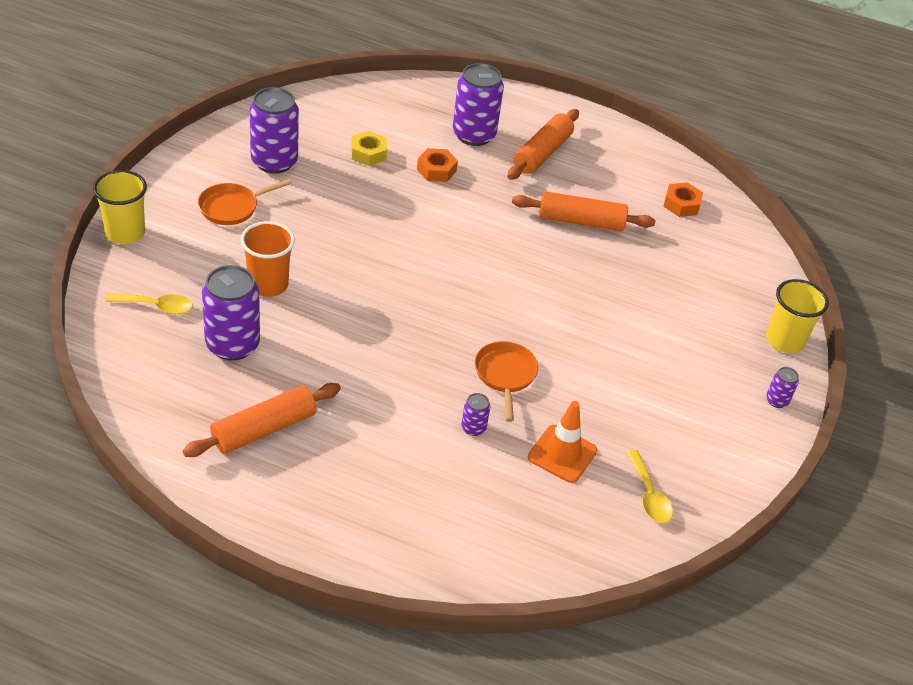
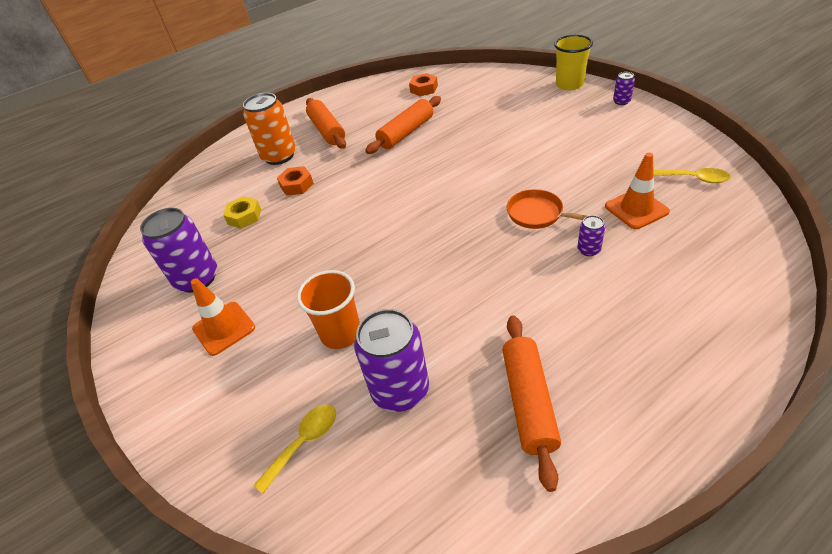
camera: 45 degrees left, 0 degrees up
(125, 233) = (179, 435): yellow cup -> none
(232, 207) = (224, 328): orange pan -> orange traffic cone
(473, 135) = (279, 156): purple can -> orange can

